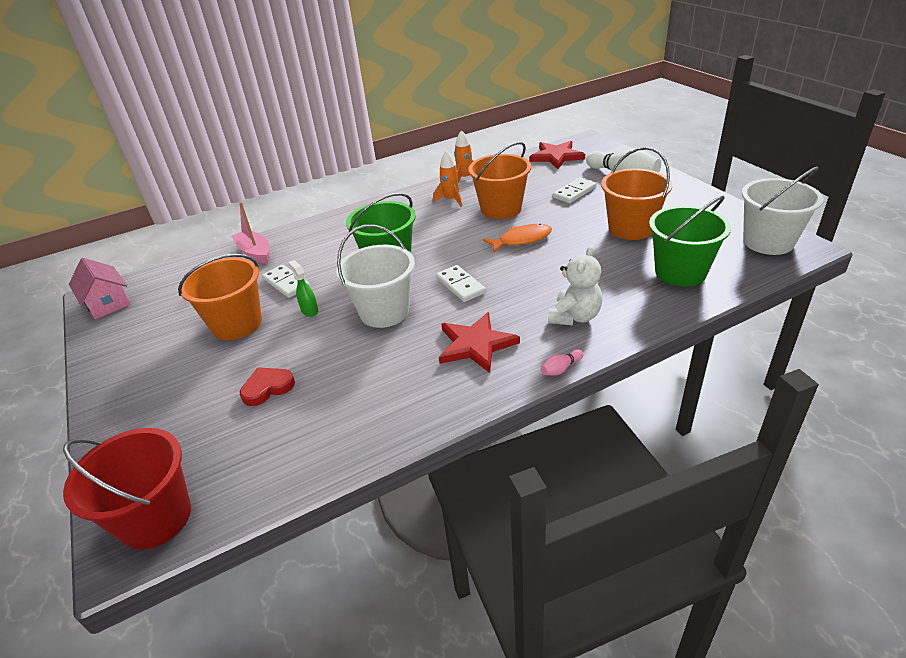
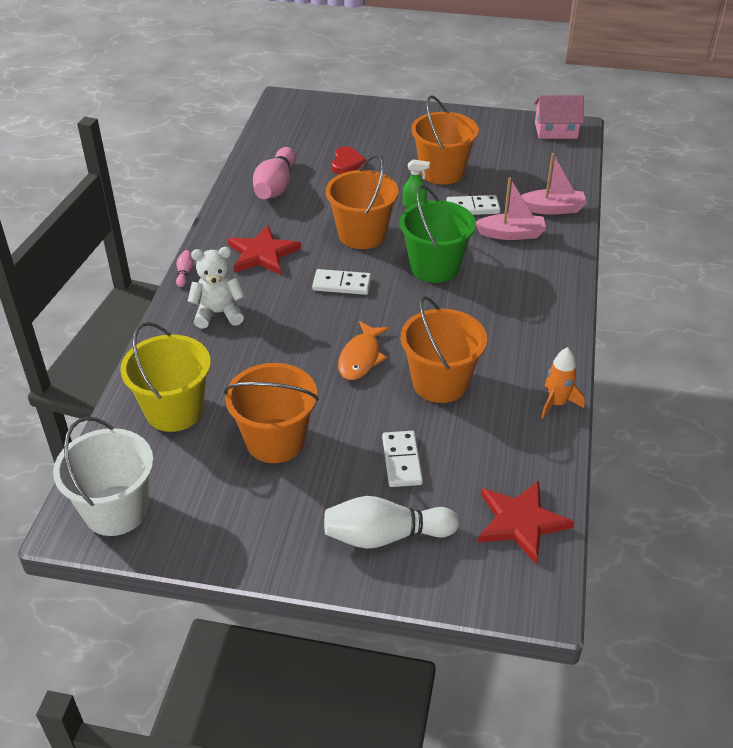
camera: 125 degrees right, 5 degrees up
(156, 518) = (293, 110): red bucket -> none
(309, 253) = (511, 234): none -> pink boat
(359, 409) = (276, 186): none -> pink bowling pin
(384, 312) = (362, 235): white bucket -> orange bucket
(450, 200) = (510, 361): orange rocket -> none
(574, 317) = (219, 313): white teddy bear -> white teddy bear turned 105 degrees clockwise
(680, 272) = (174, 410): green bucket -> yellow bucket

